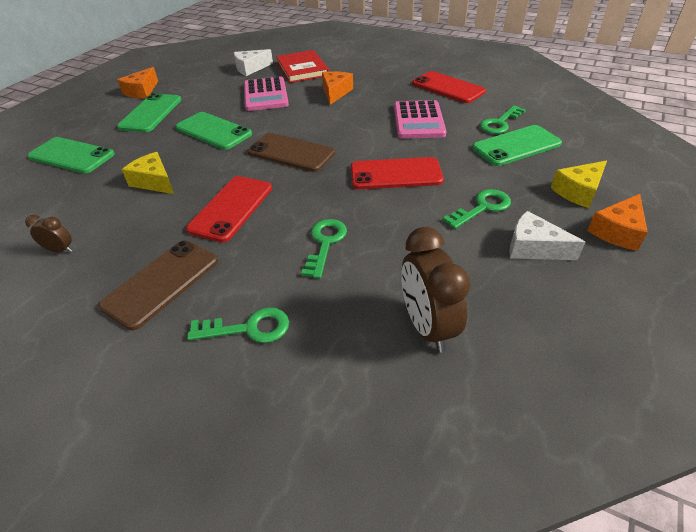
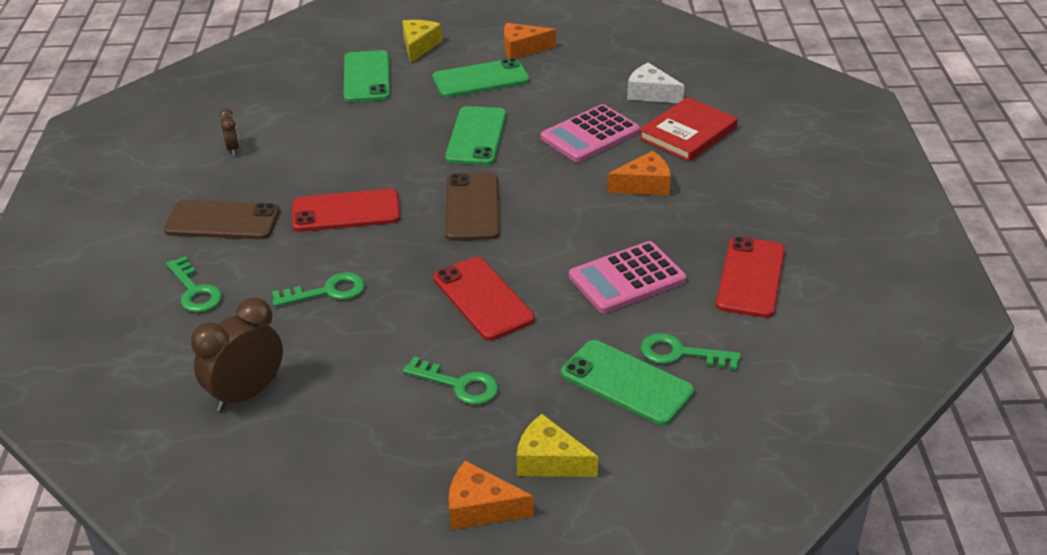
camera: 60 degrees right, 5 degrees down
(154, 182) = (357, 146): yellow cheese -> yellow cheese (419, 46)
(533, 248) = (406, 441): white cheese -> none

